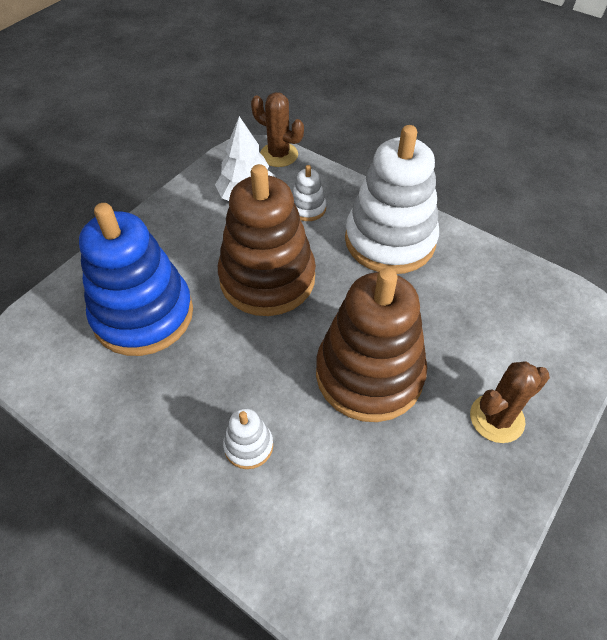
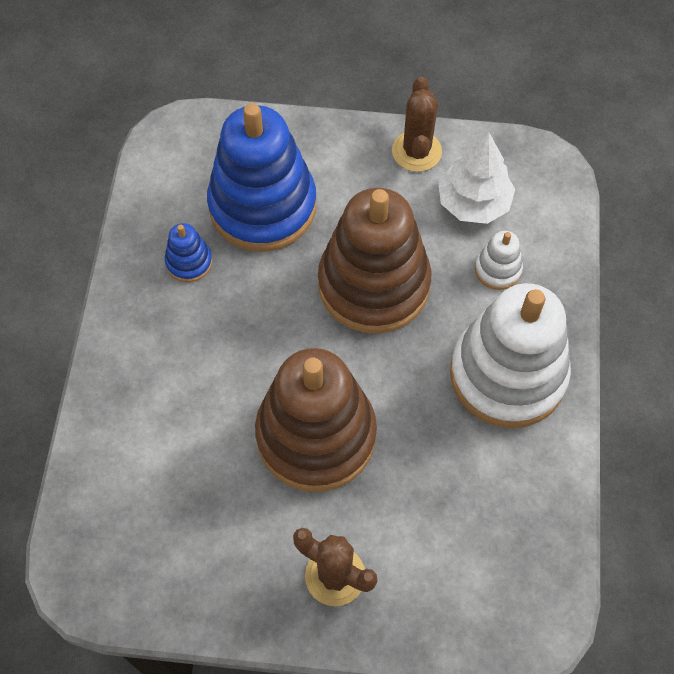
camera: 60 degrees right, 10 degrees up
(149, 391) = (189, 262): none -> blue stacking toy
(248, 446) = (182, 371): white stacking toy -> none
(279, 155) = (562, 196): brown cactus -> brown cactus (416, 151)

